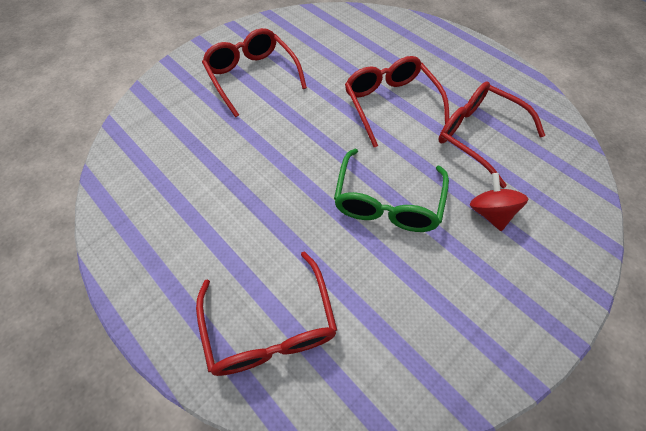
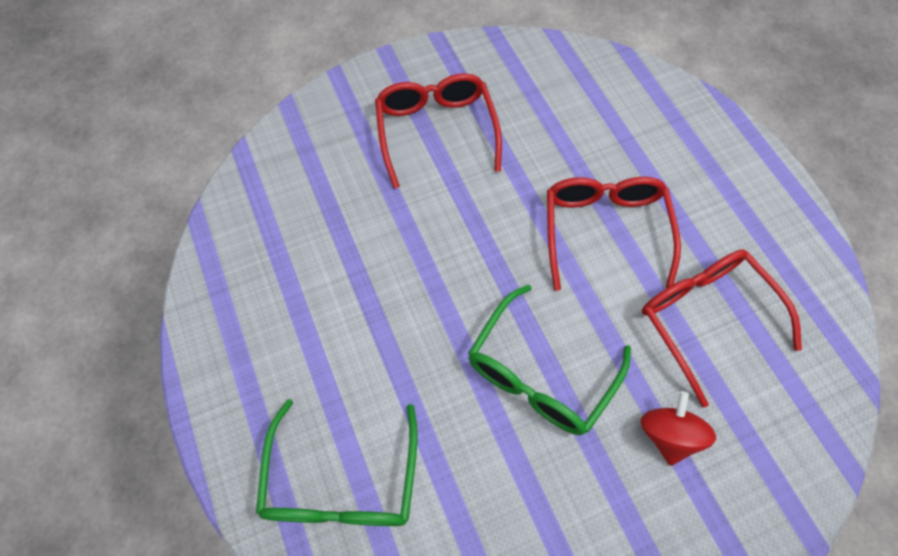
camera: 20 degrees right, 5 degrees up
(270, 326) = (342, 482): red glasses -> green glasses

